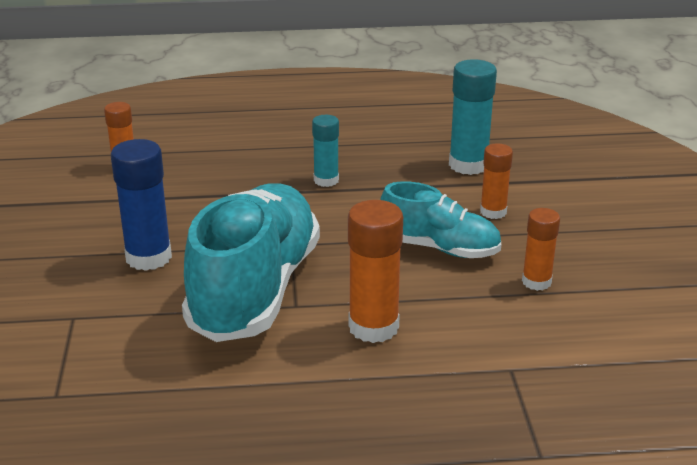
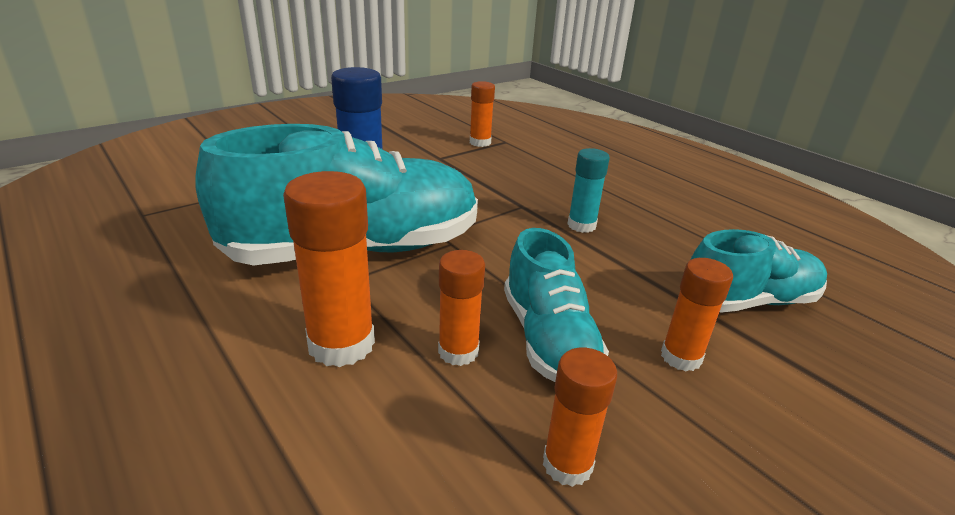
camera: 55 degrees right, 0 degrees up
(421, 284) = (458, 351): none -> orange glue stick
(468, 165) = (748, 301): turquoise glue stick -> turquoise shoe

